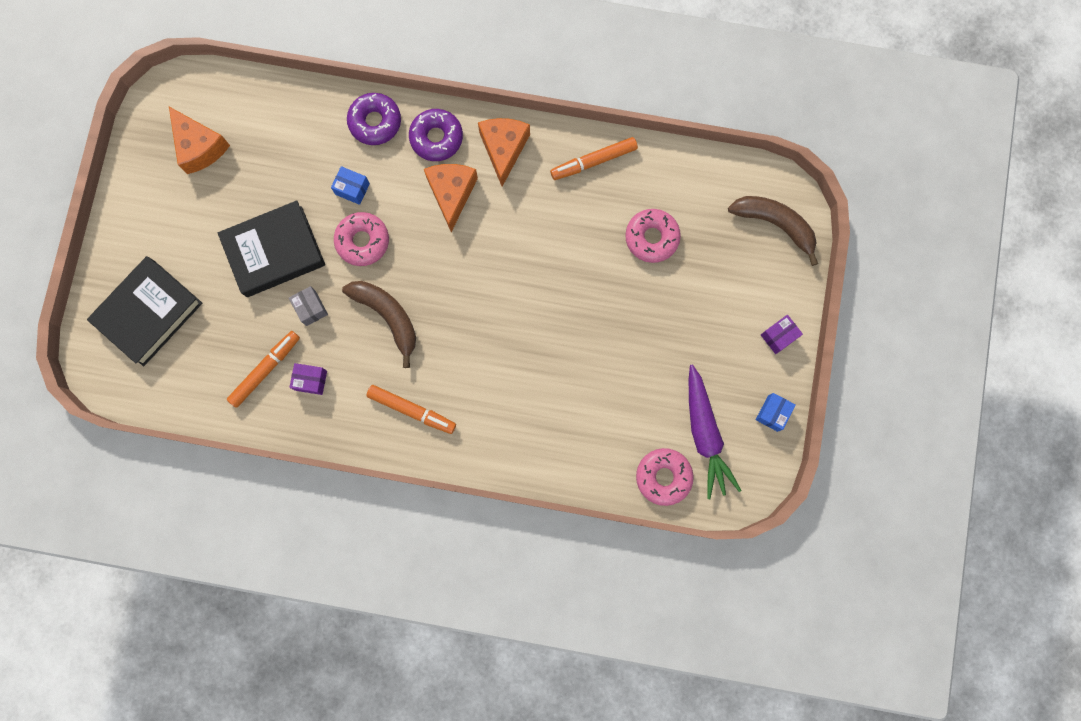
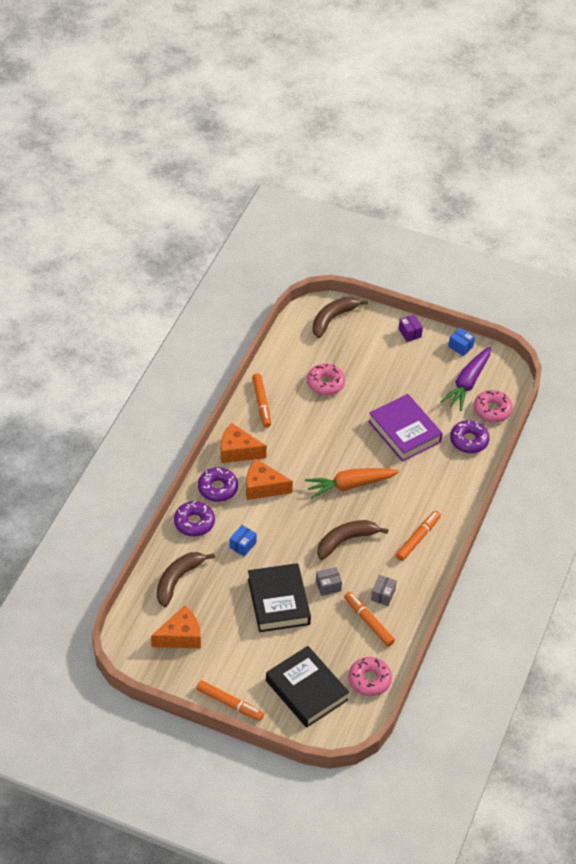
camera: 80 degrees left, 30 degrees down
(114, 226) = (229, 703): none -> orange marker
(283, 124) = (178, 580): none -> brown banana
(311, 380) = (383, 595): purple box -> grey box
(362, 241) = (284, 546): pink donut -> pink donut (369, 680)
(481, 305) = (350, 485): none -> orange carrot
(592, 360) = (404, 432): none -> purple book
(598, 452) = (469, 440): none -> purple donut
(705, 434) = (467, 383): purple carrot -> purple carrot turned 120 degrees clockwise

